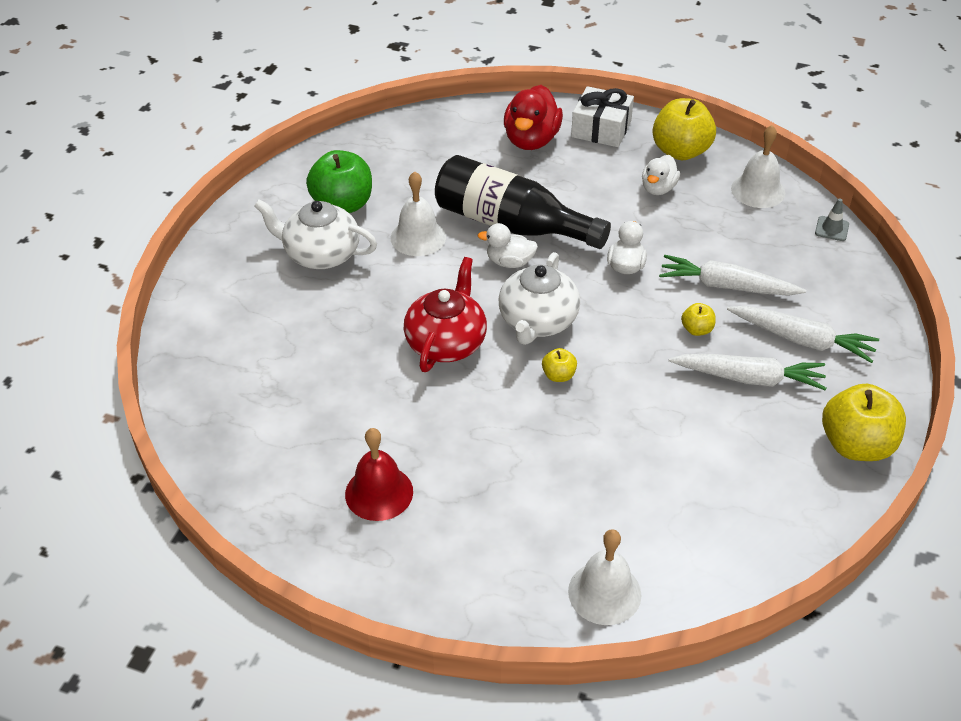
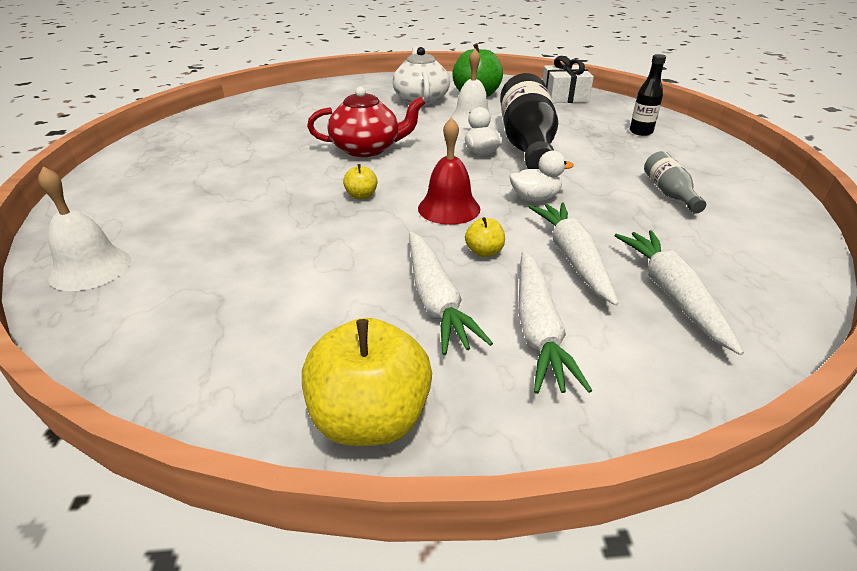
camera: 65 degrees right, 10 degrees down
(379, 492) = (197, 158): red bell -> red bell (449, 208)
(531, 140) = (640, 132): red duck -> black bottle
(537, 321) = (421, 175): white teapot -> none
(601, 129) = (706, 153): white gift -> white gift (564, 96)
(658, 188) = (669, 193): white duck -> grey bottle
(680, 151) = (745, 194): yellow apple -> none
(758, 190) = (762, 249): white bell -> none
(790, 261) = (672, 294): none -> white carrot
(832, 229) = (782, 318): grey traffic cone -> none

